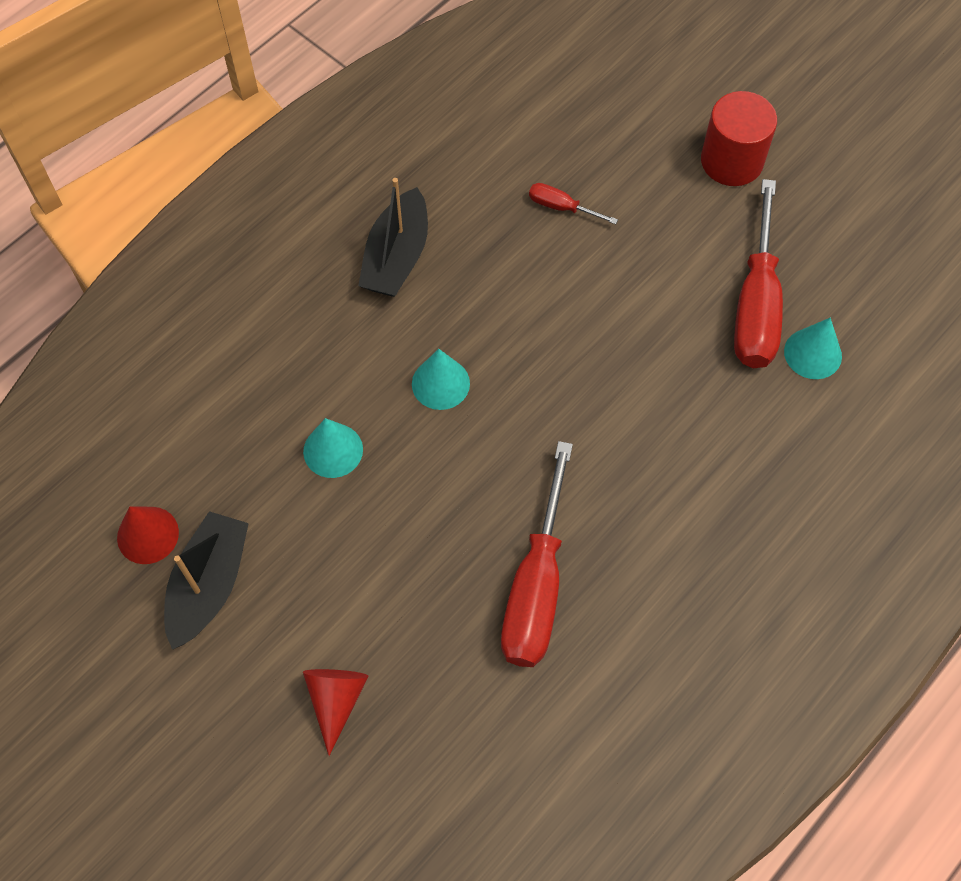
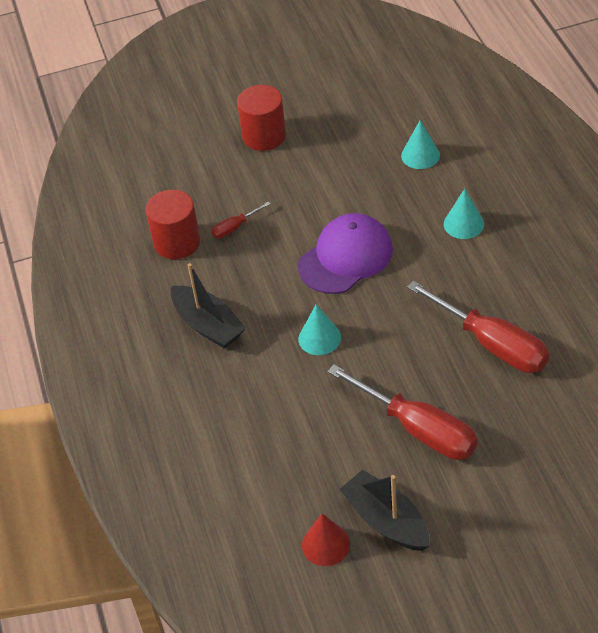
camera: 55 degrees left, 15 degrees down
(333, 450) = (330, 414): turquoise cone -> turquoise cone (463, 224)
(336, 700) = (510, 478): red cone -> none
(503, 160) = (177, 242): none -> red cylinder
(584, 350) = (346, 257): none -> purple cap
(756, 304) = (370, 166): red screwdriver -> red screwdriver (417, 429)

